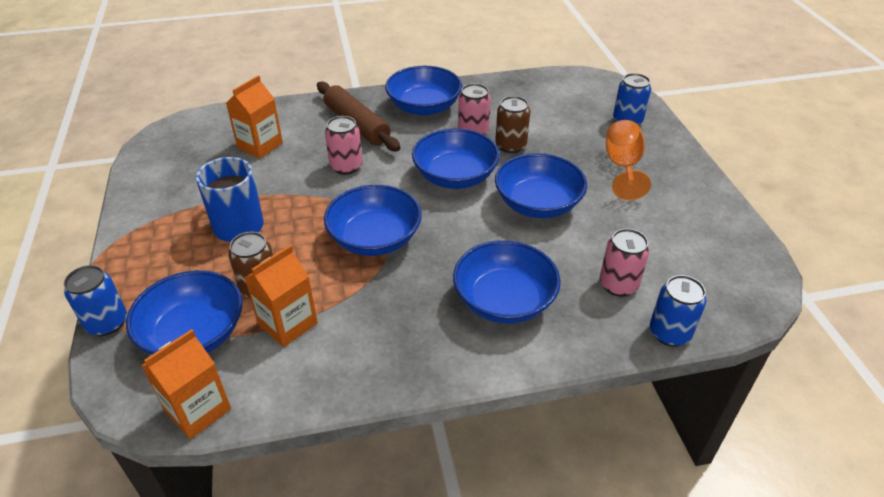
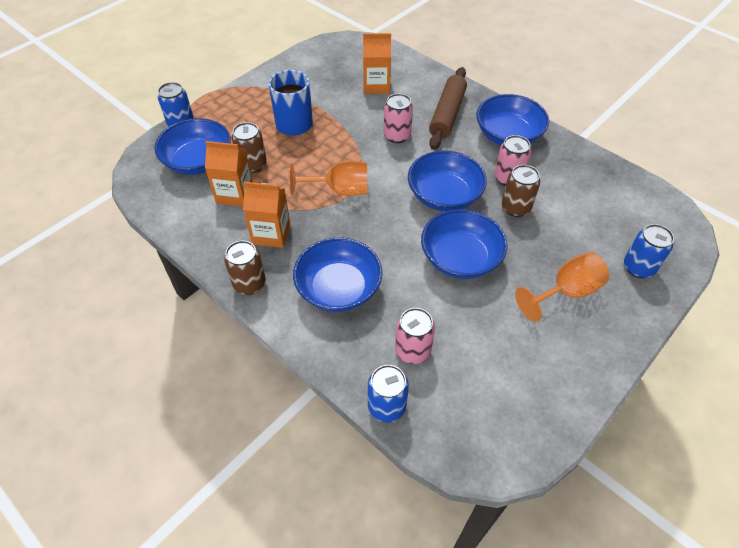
camera: 55 degrees right, 10 degrees up
(198, 410) = (149, 196): orange carton -> orange carton (271, 234)
(375, 238) = (339, 190): blue bowl -> orange goblet
(436, 370) = (249, 284): none -> brown can

